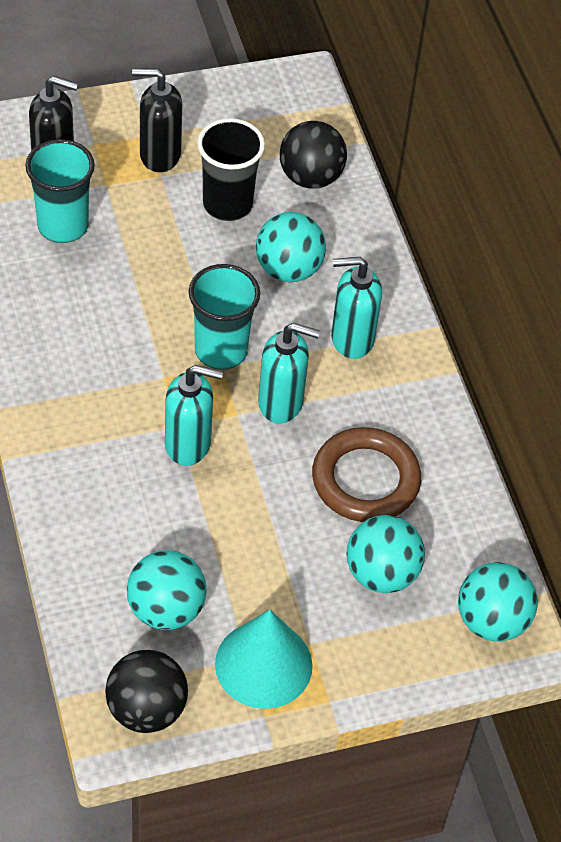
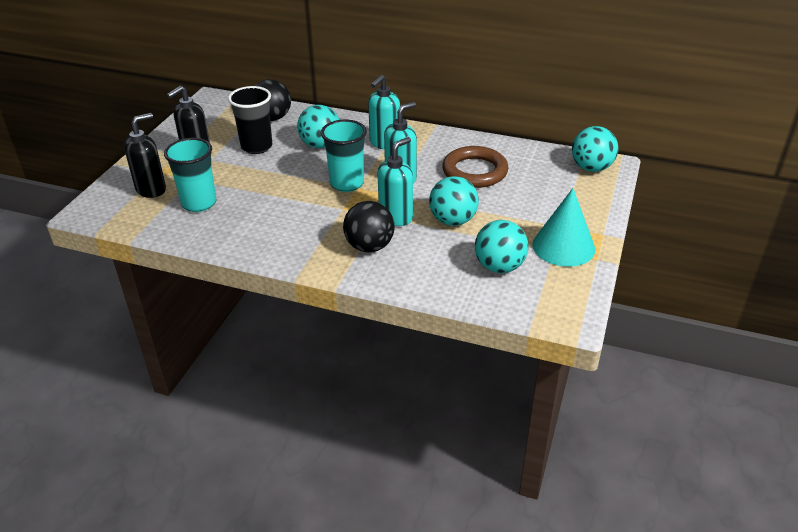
camera: 50 degrees left, 15 degrees down
(146, 709) = (562, 300): black ball -> black ball (369, 246)
(381, 573) = (536, 188): turquoise ball -> turquoise ball (453, 221)

